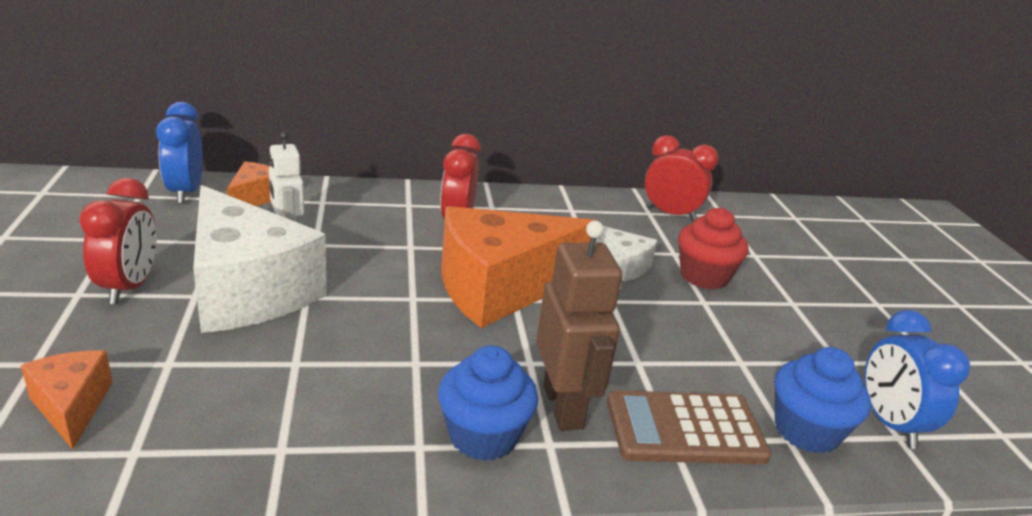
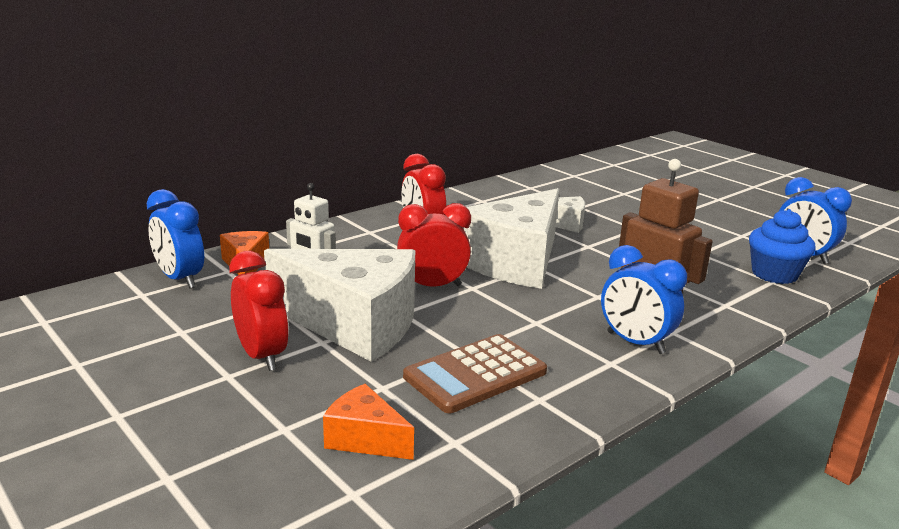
camera: 30 degrees left, 5 degrees down
(483, 436) = (635, 343): blue cupcake -> blue clock
(500, 288) = (515, 262): orange cheese -> white cheese
(670, 214) = (544, 184): red clock -> red clock (432, 286)
(685, 429) = (723, 296): brown calculator -> brown calculator (475, 374)
(704, 276) = (616, 214): red cupcake -> none

